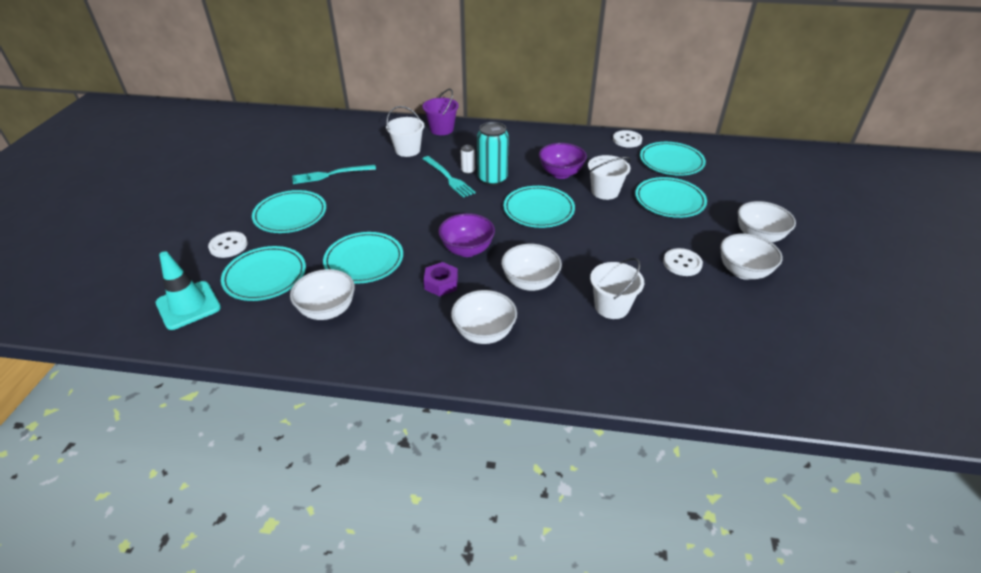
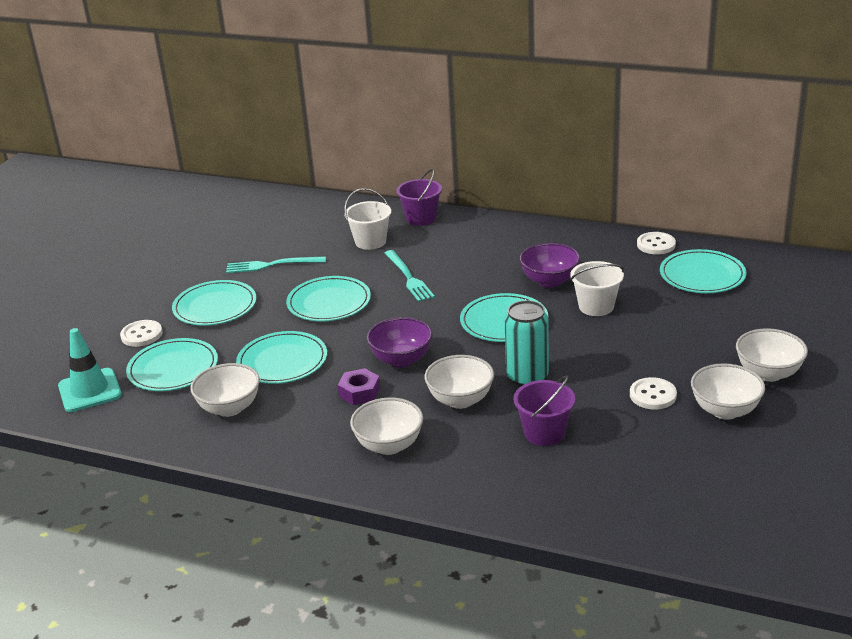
camera: 15 degrees right, 10 degrees down
(468, 171) = (435, 271): white can -> none
(492, 179) = (461, 282): turquoise can -> turquoise can (527, 377)
(611, 306) = (544, 433): white bucket -> purple bucket
(669, 200) = (675, 322): turquoise plate -> turquoise plate (329, 302)

